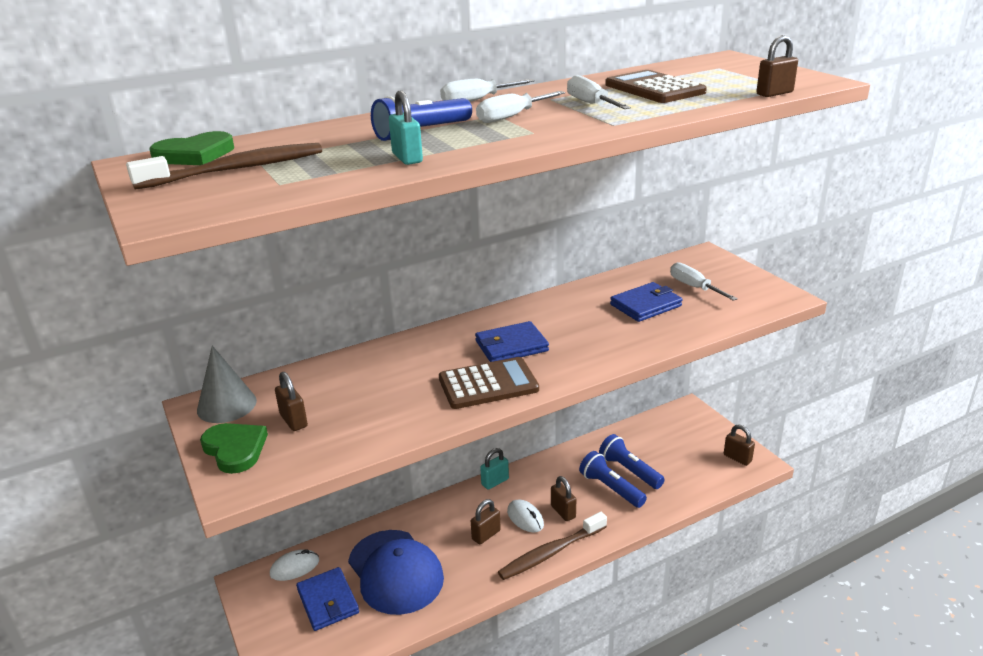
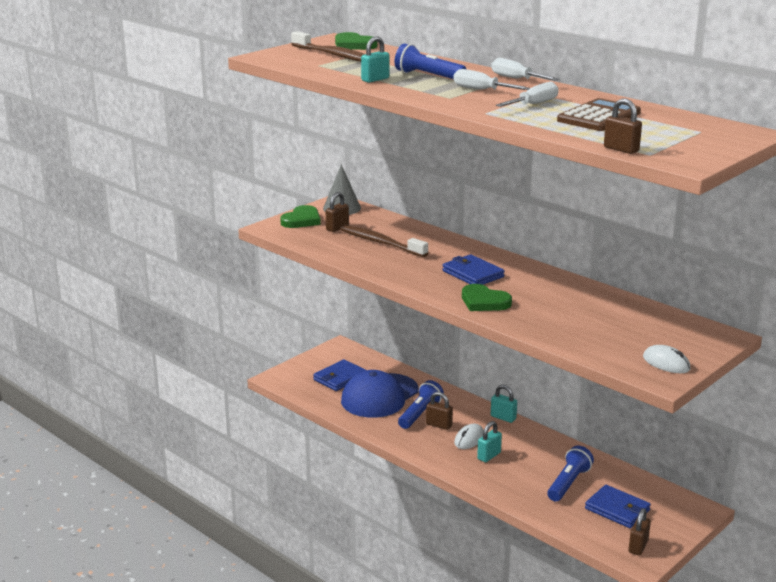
camera: 70 degrees right, 5 degrees down
(294, 567) = (362, 358): white mouse -> white mouse (666, 363)
(488, 384) = (415, 274): brown calculator -> none
(550, 553) = (437, 457): brown toothbrush -> brown toothbrush (380, 243)
(563, 511) = (489, 456): brown padlock -> turquoise padlock
(588, 353) = (484, 301): none -> green heart
(611, 488) = (536, 476): blue flashlight -> blue flashlight (420, 414)
(645, 305) = (584, 316): blue wallet -> blue wallet (617, 509)
(694, 287) = (641, 334): white screwdriver -> none

